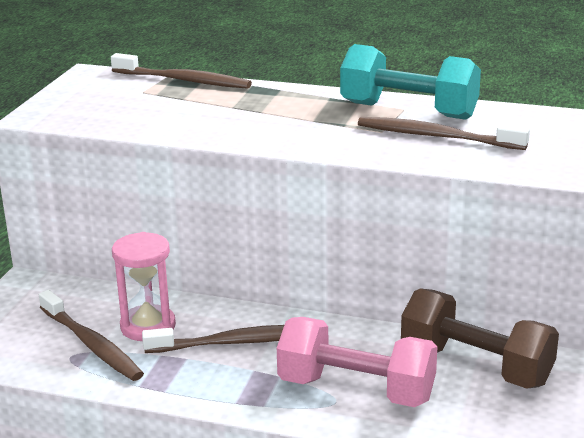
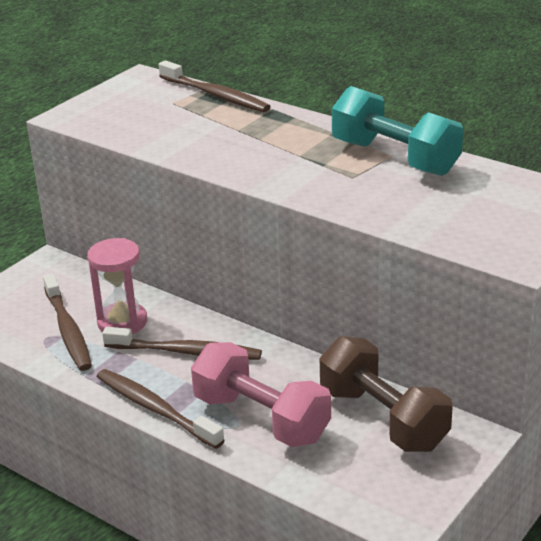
camera: 20 degrees right, 5 degrees up
(436, 137) = (399, 191): brown toothbrush -> brown toothbrush (155, 409)

